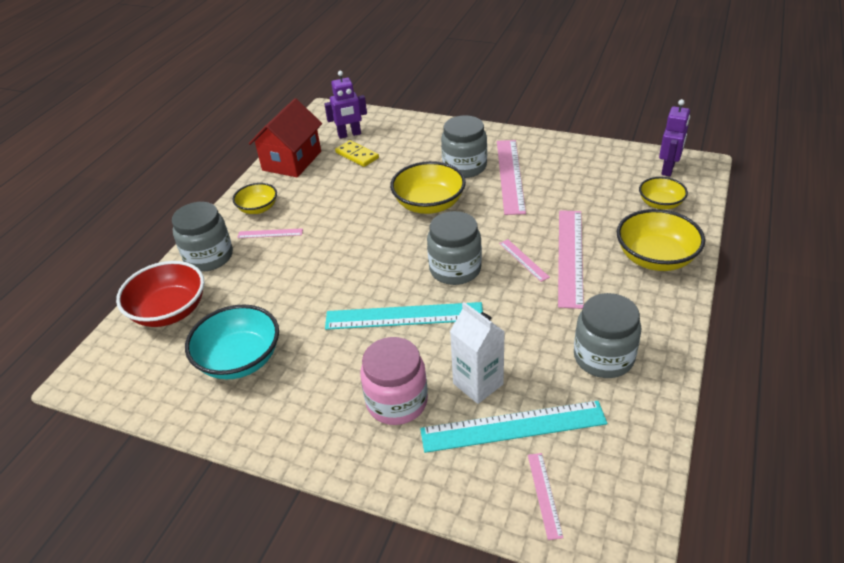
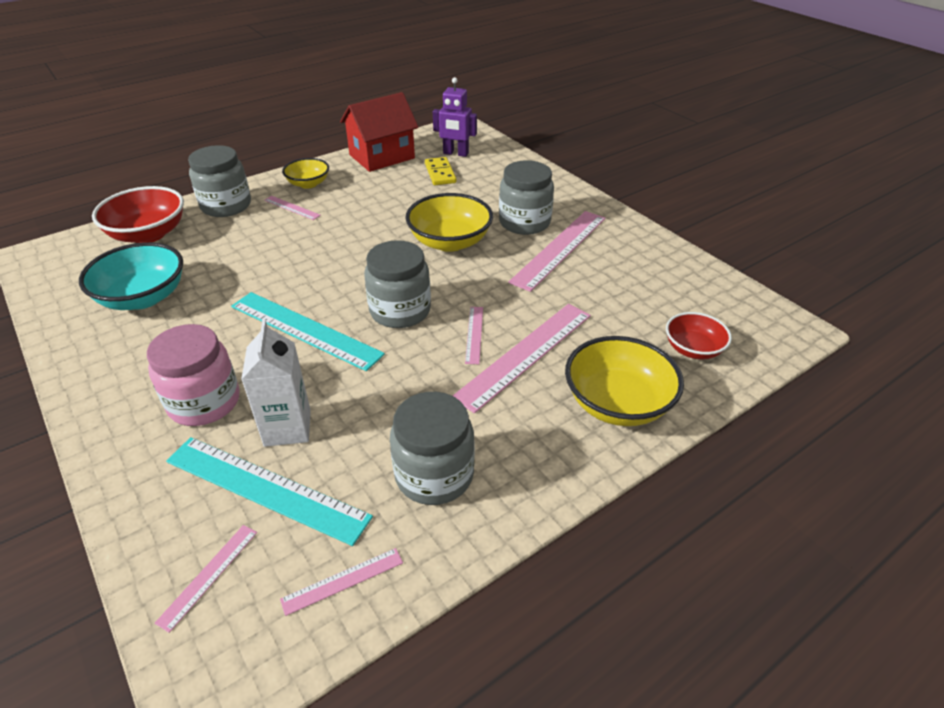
camera: 30 degrees right, 0 degrees up
(625, 445) = (342, 581): none -> pink ruler
(660, 204) = (693, 349): yellow bowl -> red bowl
(668, 169) = (747, 317): purple robot -> none

